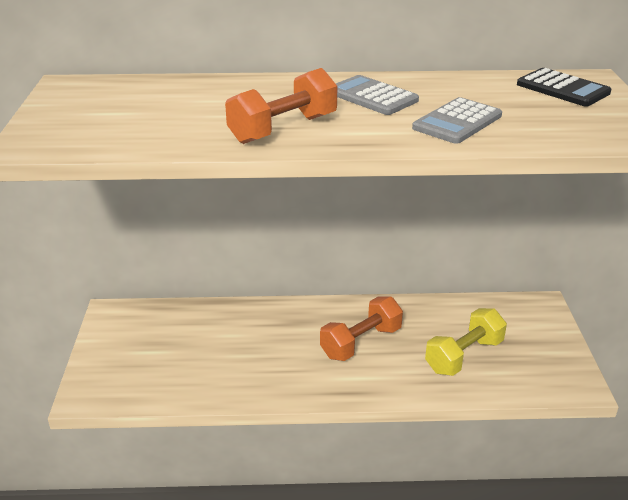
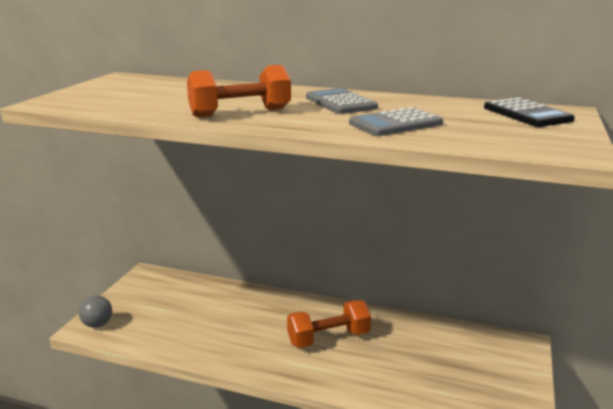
camera: 20 degrees right, 10 degrees down
(96, 388) = (97, 324): none -> grey ball
(464, 356) = (418, 370): yellow dumbbell -> none

